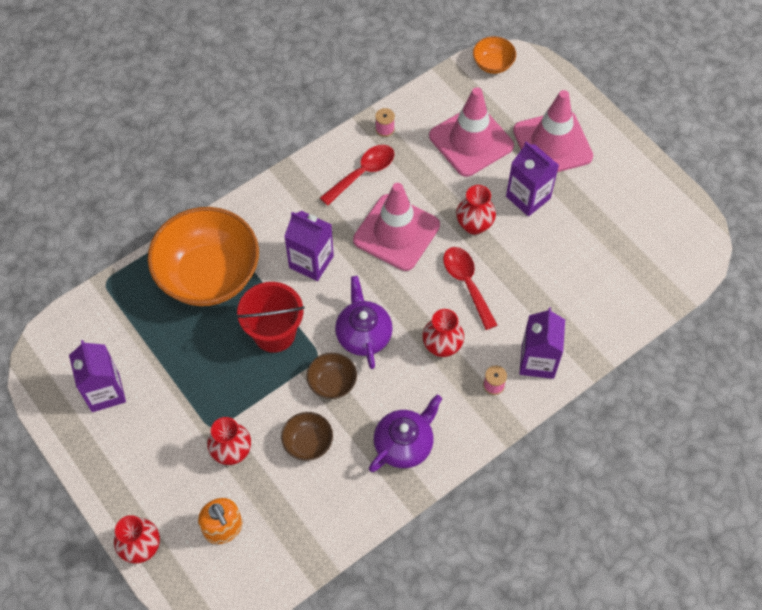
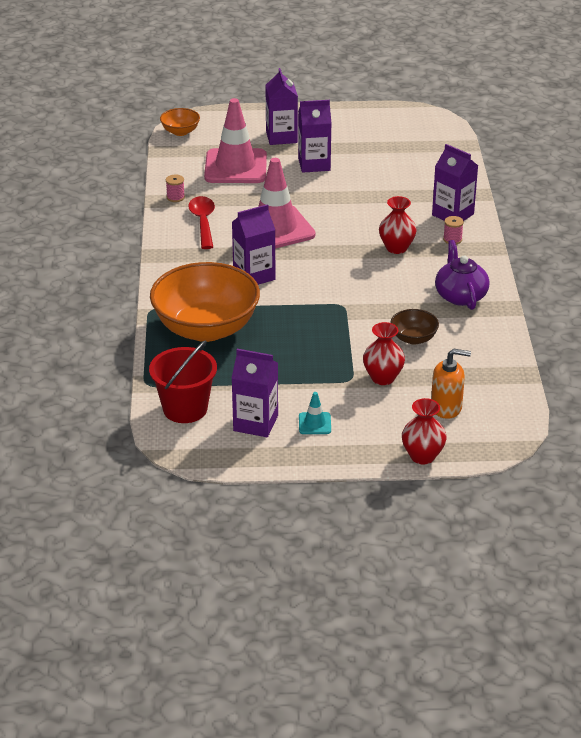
camera: 55 degrees left, 25 degrees down
(133, 436) = (314, 423): none -> turquoise traffic cone
(274, 333) = (298, 317): red bucket -> red bucket (185, 409)
(332, 383) = (373, 307): brown bowl -> none
(363, 334) = (347, 277): purple teapot -> none
(467, 284) = (356, 217): red spoon -> none
(474, 225) = (310, 194): red vase -> none
(552, 144) = (281, 137): pink traffic cone -> purple carton

